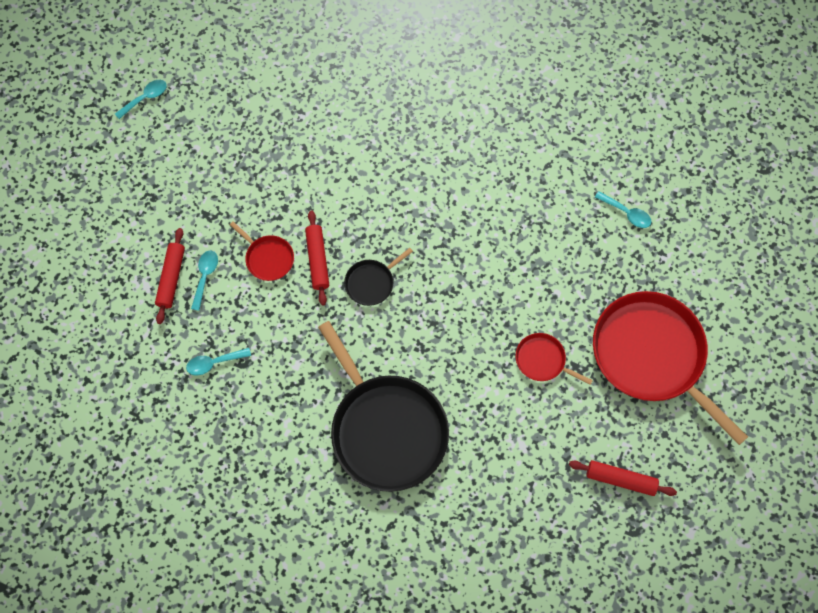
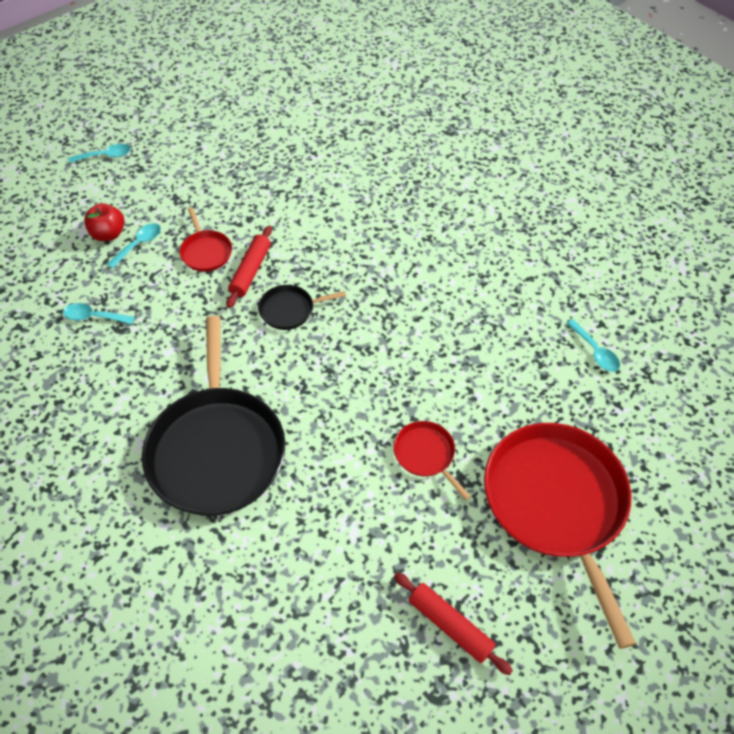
camera: 25 degrees right, 15 degrees down
(145, 98) = (187, 99): turquoise spoon -> turquoise spoon (105, 156)
(171, 278) = (108, 234): red rolling pin -> red apple

